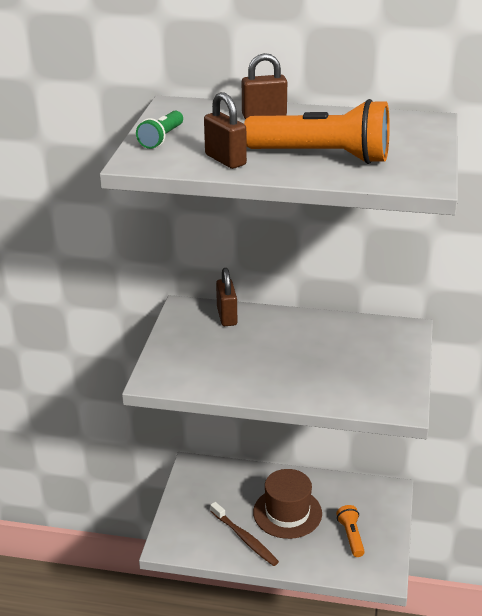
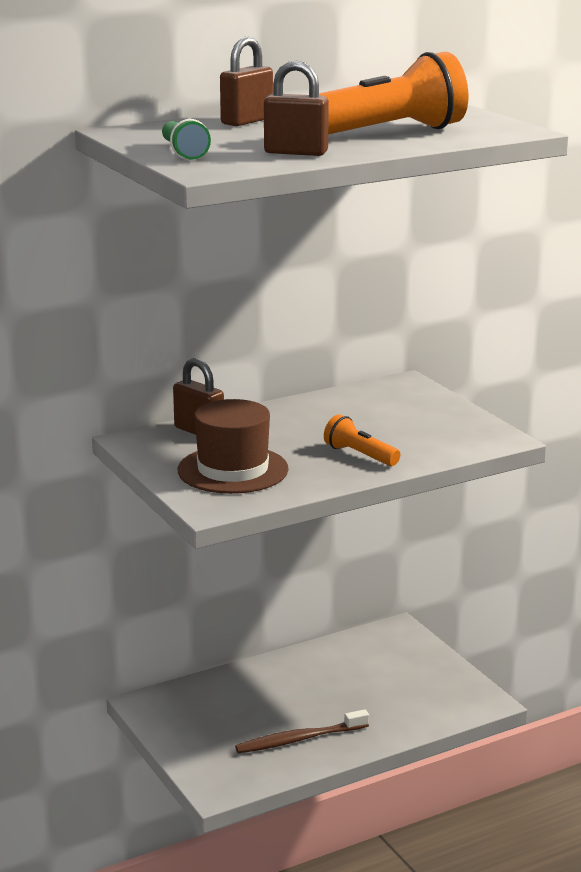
camera: 40 degrees left, 10 degrees down
(244, 538) = (300, 739): brown toothbrush -> brown toothbrush turned 150 degrees clockwise
(287, 513) = (316, 696): brown hat -> brown hat (233, 470)
(351, 536) = (409, 685): orange flashlight -> orange flashlight (360, 455)

